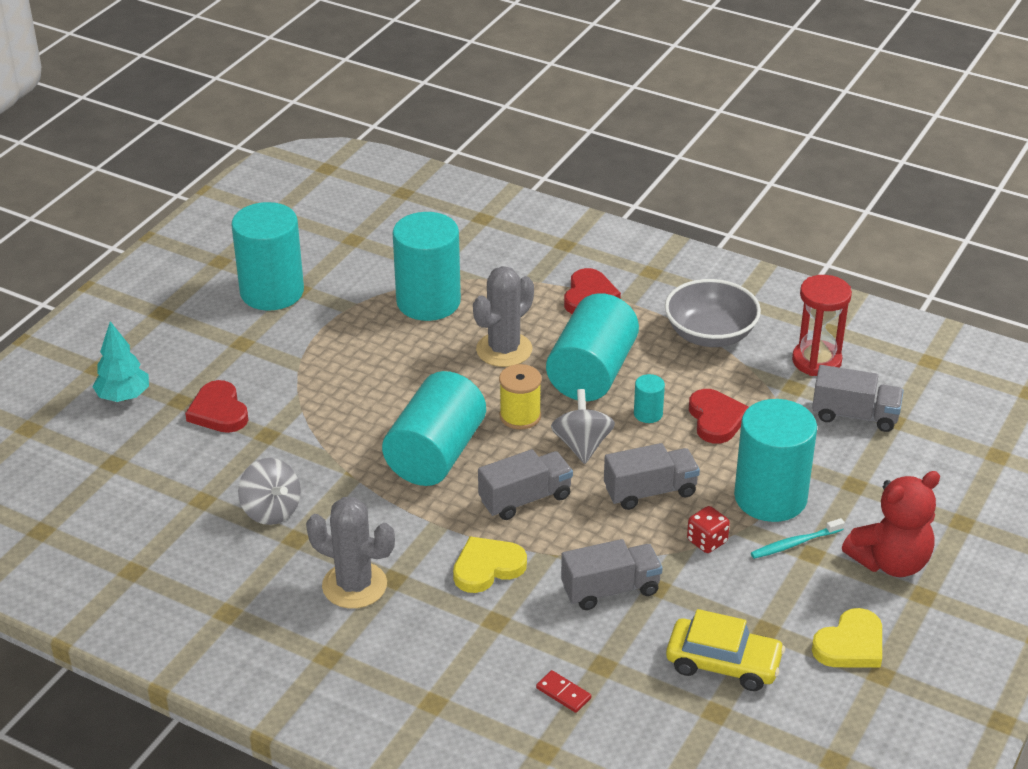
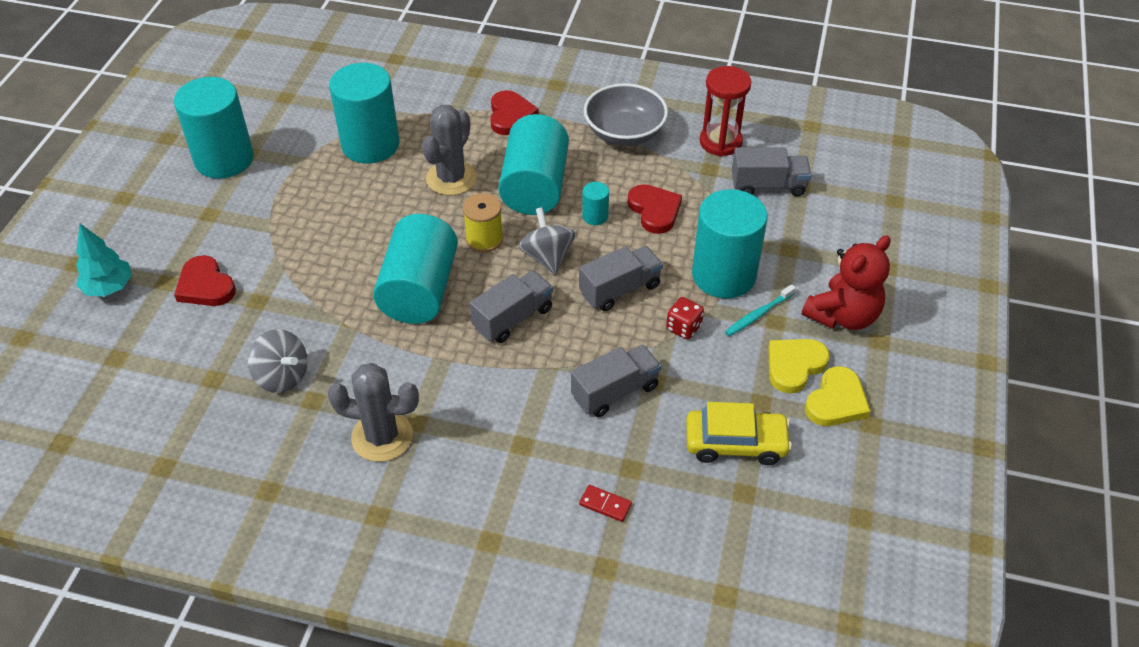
camera: 15 degrees left, 10 degrees up
(487, 567) = (499, 393): yellow heart -> yellow heart (794, 366)

